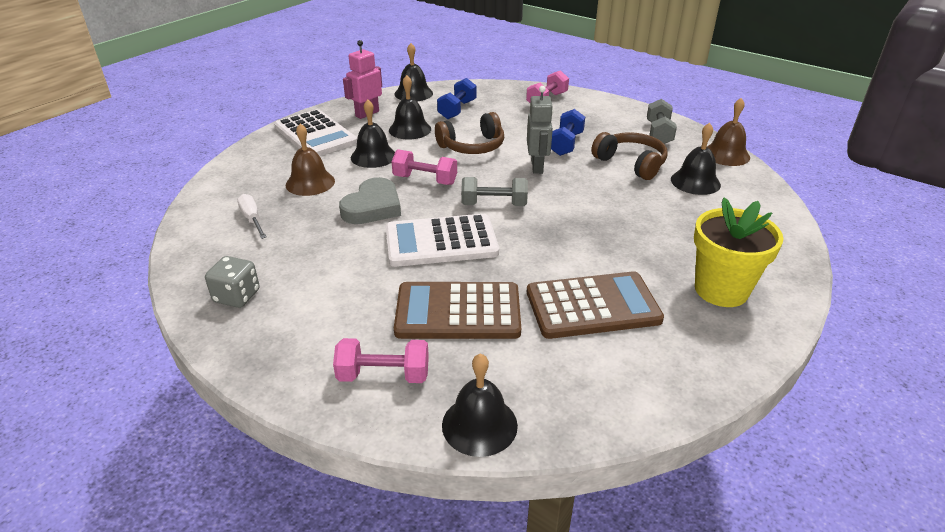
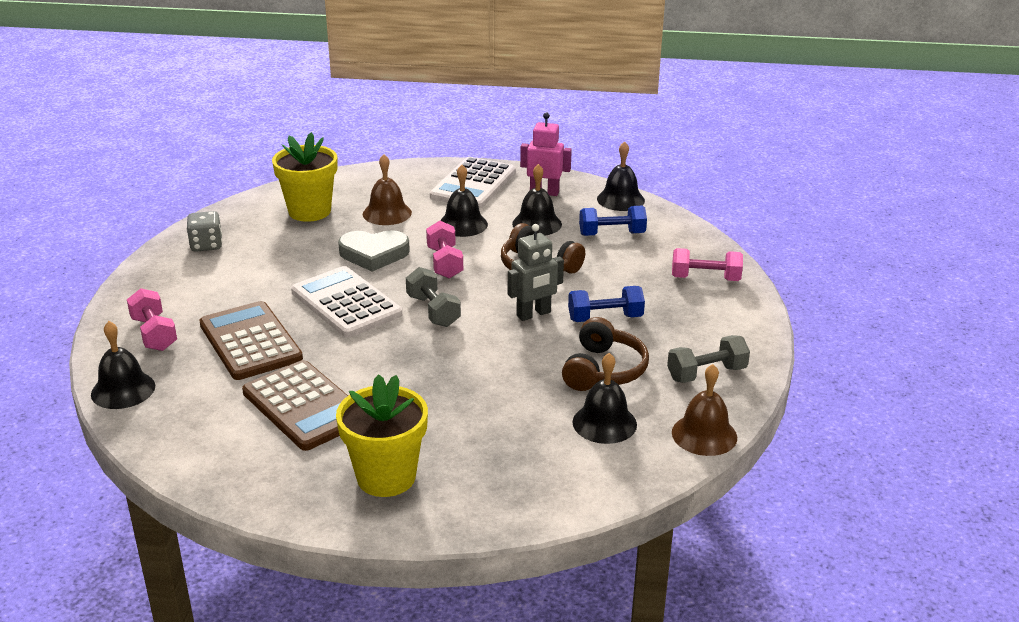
camera: 60 degrees right, 5 degrees down
(252, 219) = (309, 211): white screwdriver -> yellow flower pot

